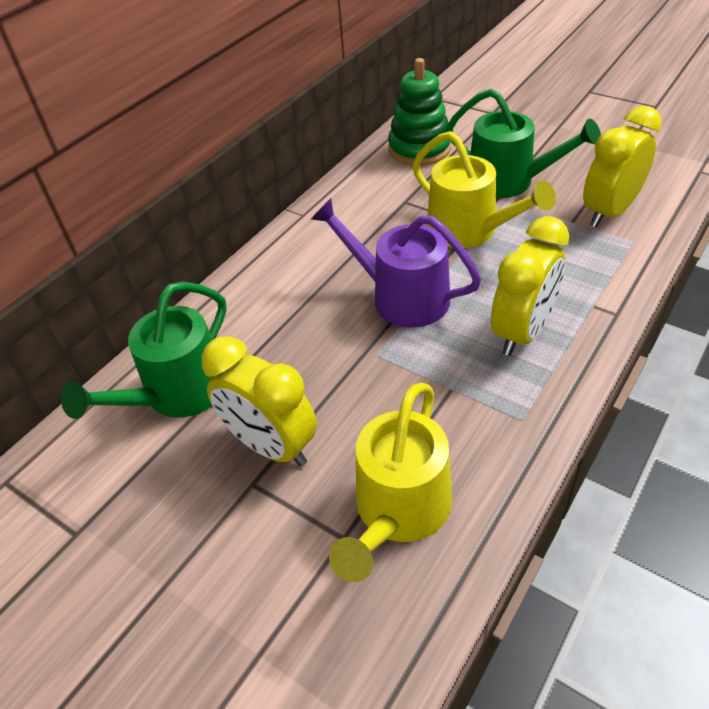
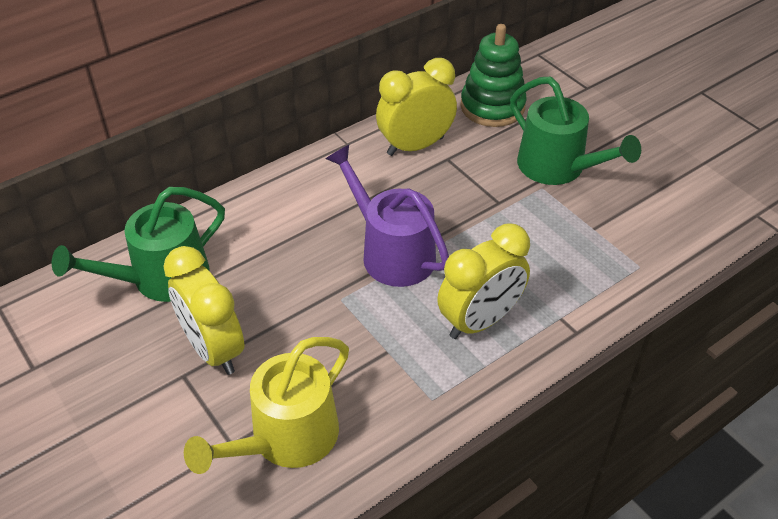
camera: 15 degrees right, 0 degrees up
(469, 230) = (490, 207): yellow watering can -> none
(609, 212) = (635, 230): yellow clock -> yellow clock (415, 146)

